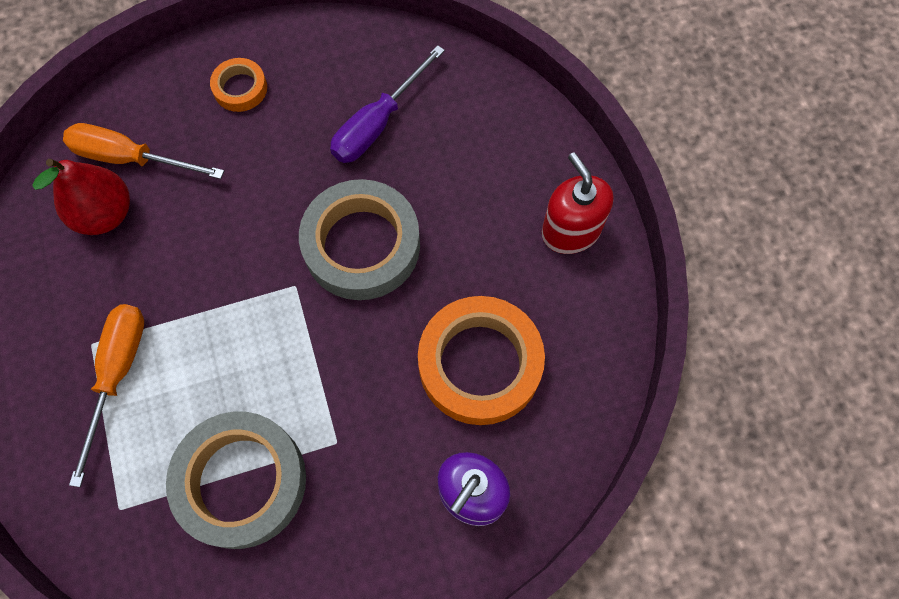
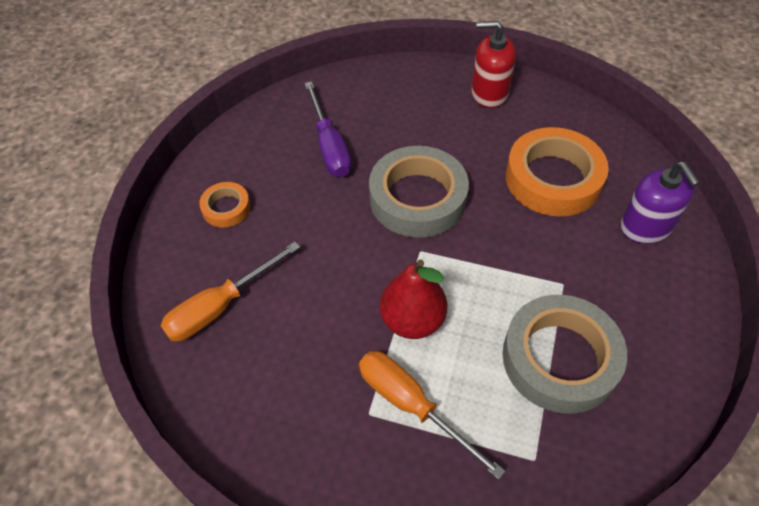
camera: 55 degrees left, 15 degrees down
(105, 214) = (255, 348): red pear -> red pear (412, 320)

